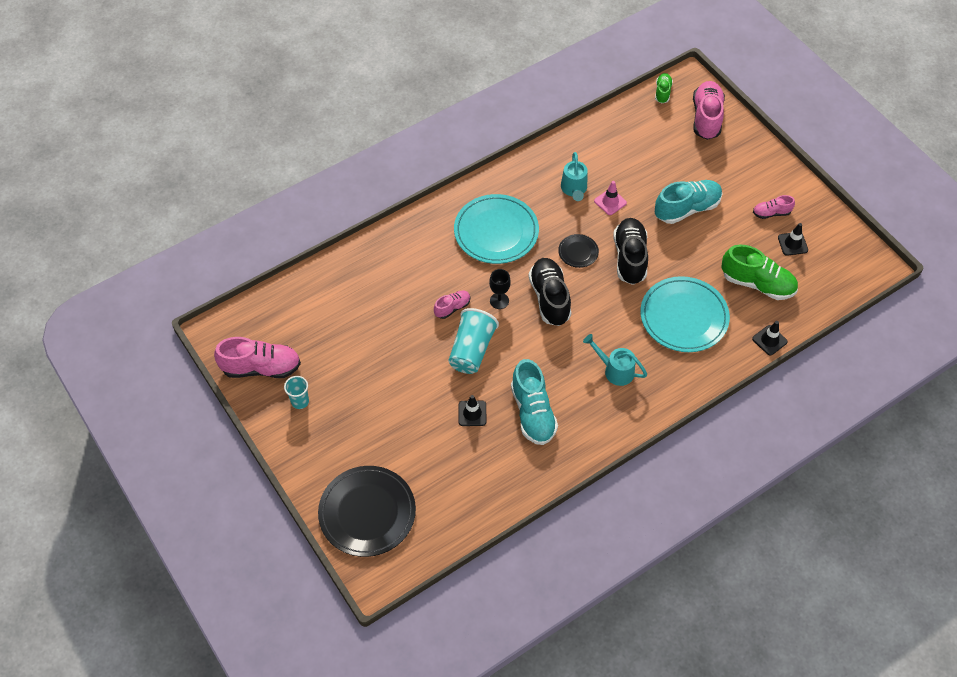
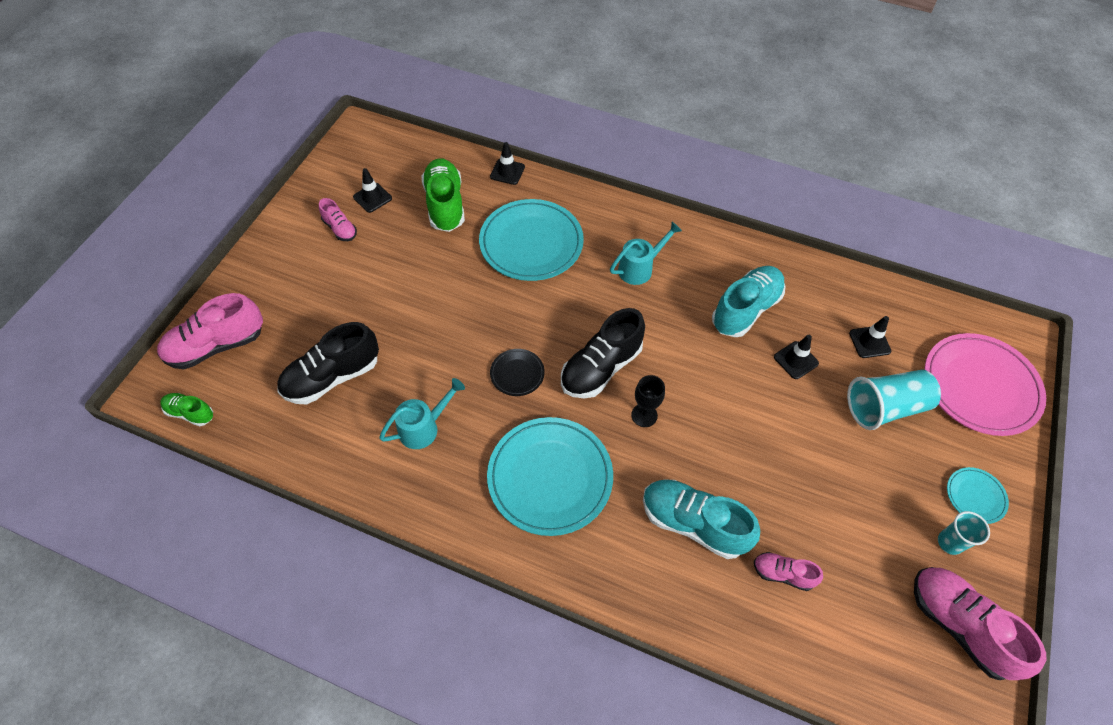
camera: 125 degrees left, 0 degrees up
(310, 440) = (975, 496): none -> turquoise plate
(367, 513) = (980, 386): black plate -> pink plate
(450, 471) = (869, 342): none -> black traffic cone
(452, 308) = (693, 458): pink shoe -> pink shoe (782, 574)
(471, 350) = (727, 405): turquoise cup -> turquoise cup (885, 407)
(610, 202) = (419, 379): pink traffic cone -> none
(615, 370) = (639, 268): turquoise watering can -> turquoise watering can turned 120 degrees counterclockwise
(630, 258) = (489, 322): black shoe -> black shoe (332, 377)
(662, 92) = (190, 413): green shoe -> green shoe turned 45 degrees clockwise
(687, 209) = (381, 302): turquoise shoe -> turquoise shoe (693, 523)

